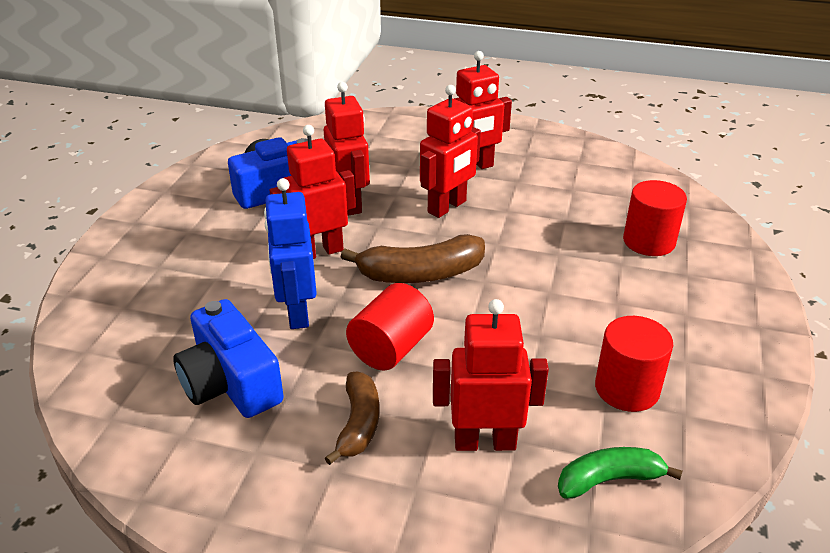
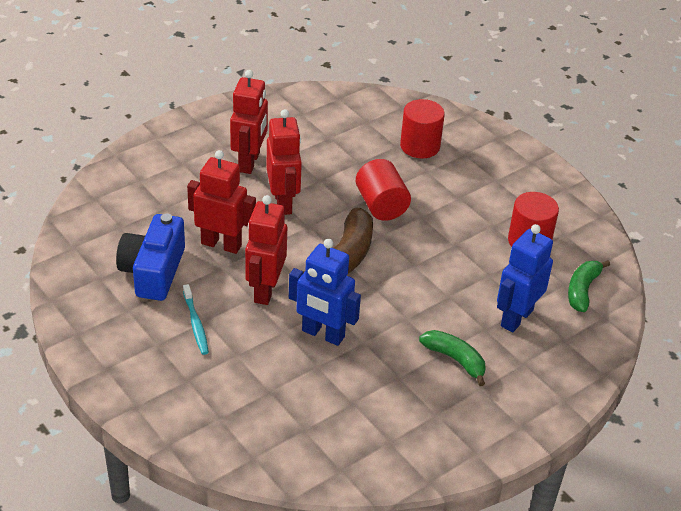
camera: 55 degrees left, 5 degrees up
(230, 383) = (363, 398): blue camera -> none
(233, 238) = (195, 324): none -> turquoise toothbrush
(358, 424) = (455, 360): brown banana -> green banana
(391, 348) = (403, 311): red cylinder -> red cylinder (381, 205)
(485, 442) = (516, 318): red robot -> blue robot

